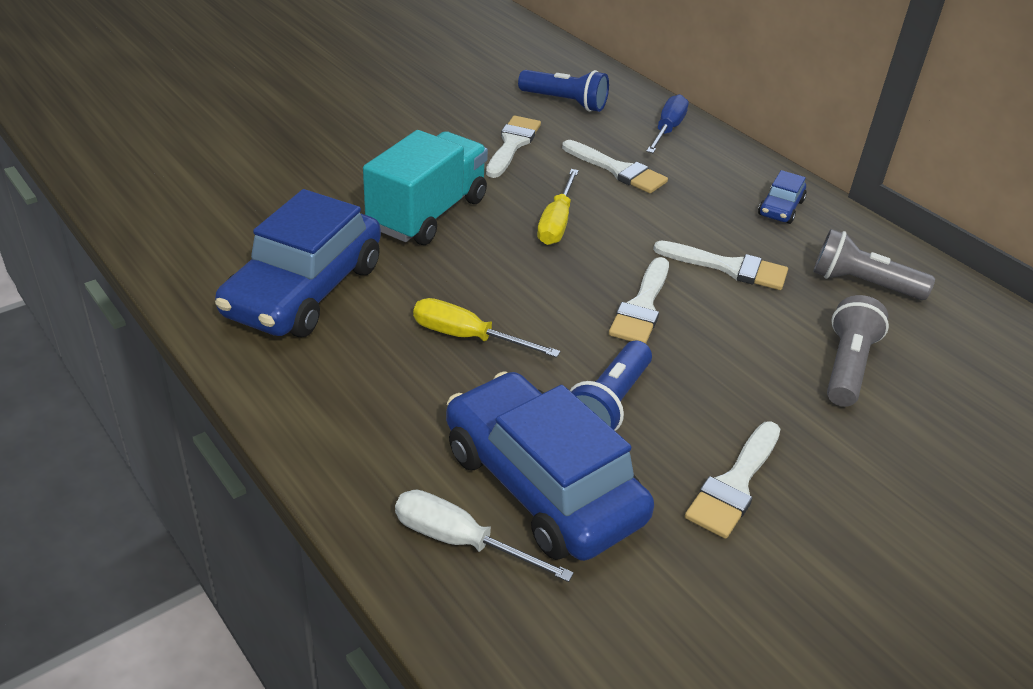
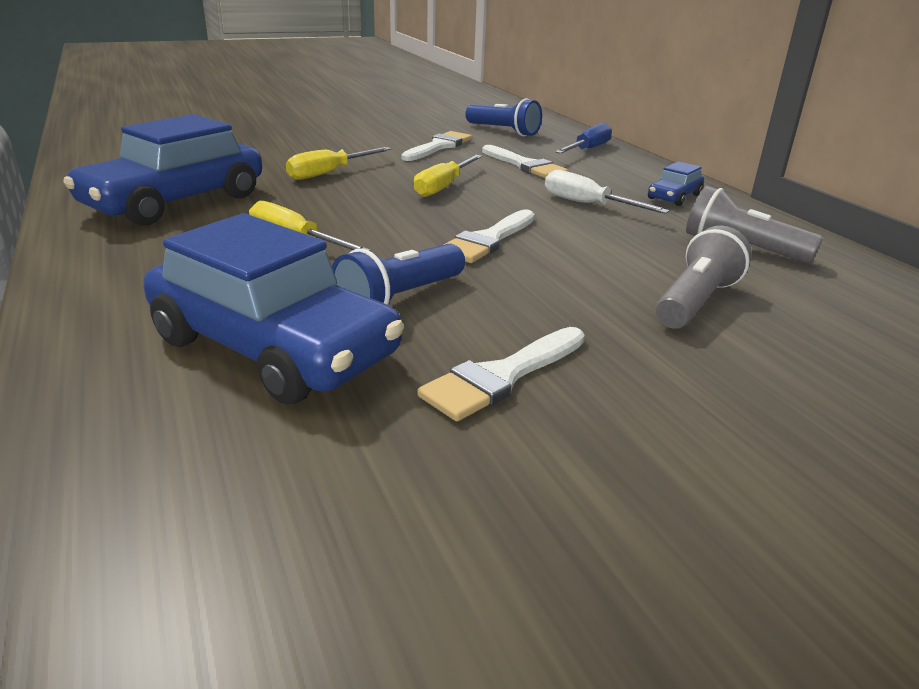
camera: 15 degrees right, 10 degrees down
(427, 213) = (329, 173): turquoise truck -> yellow screwdriver
(460, 541) = (139, 380): white screwdriver -> white screwdriver (587, 204)
(542, 484) = (274, 348): blue car -> blue car turned 150 degrees clockwise
(729, 267) = (597, 225): white brush -> none

